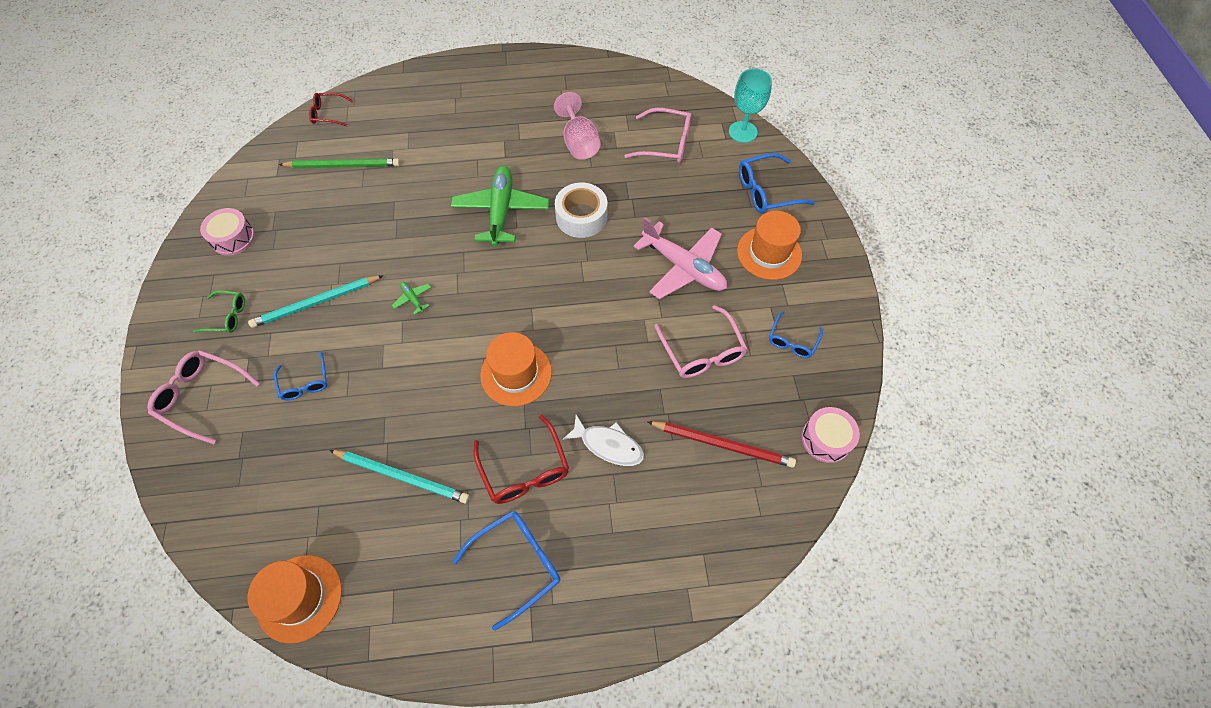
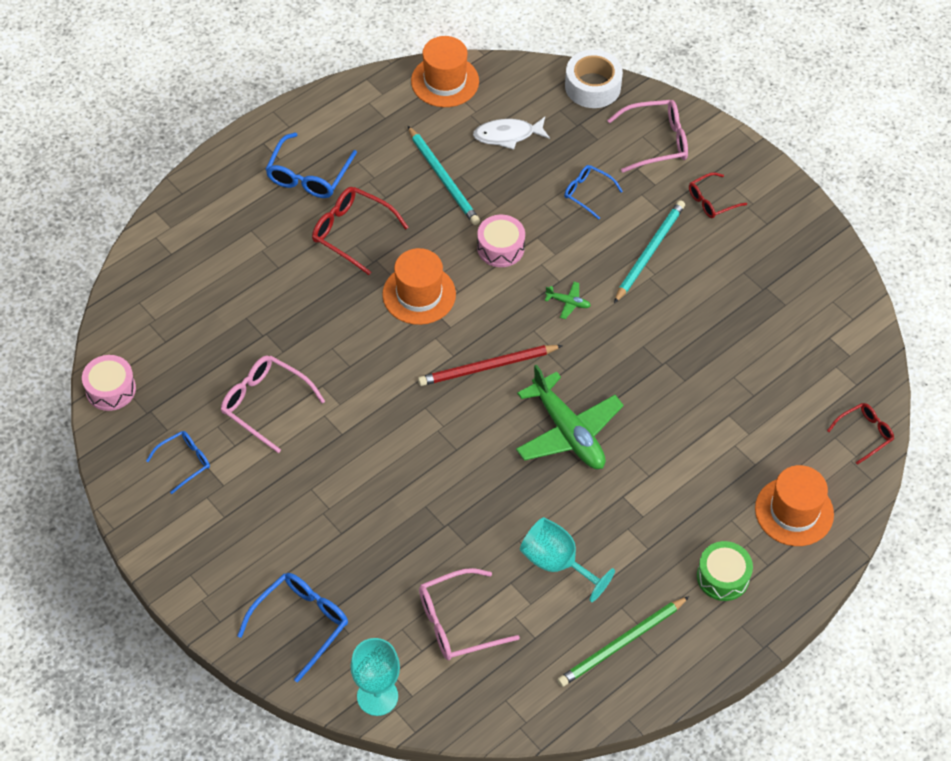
camera: 145 degrees right, 5 degrees down
(226, 316) = (712, 201): green glasses -> red glasses
(233, 238) = (791, 260): pink drum -> pink drum (500, 248)
(343, 166) = (777, 386): green pencil -> green pencil (621, 643)
(402, 477) = (443, 178): turquoise pencil -> turquoise pencil turned 105 degrees counterclockwise
(491, 89) = (723, 577): none -> green drum
(579, 143) = (557, 563): pink goblet -> turquoise goblet
(581, 217) = (481, 473): white tape -> white tape (592, 86)
(608, 445) = (297, 285): white fish -> white fish (507, 135)
(683, 267) = (336, 477): pink plane -> none
(723, 444) = (200, 336): red pencil -> red pencil (487, 367)
(769, 253) = (256, 545): orange hat -> orange hat (794, 511)
(792, 340) = (184, 462): blue glasses -> blue glasses turned 60 degrees clockwise

